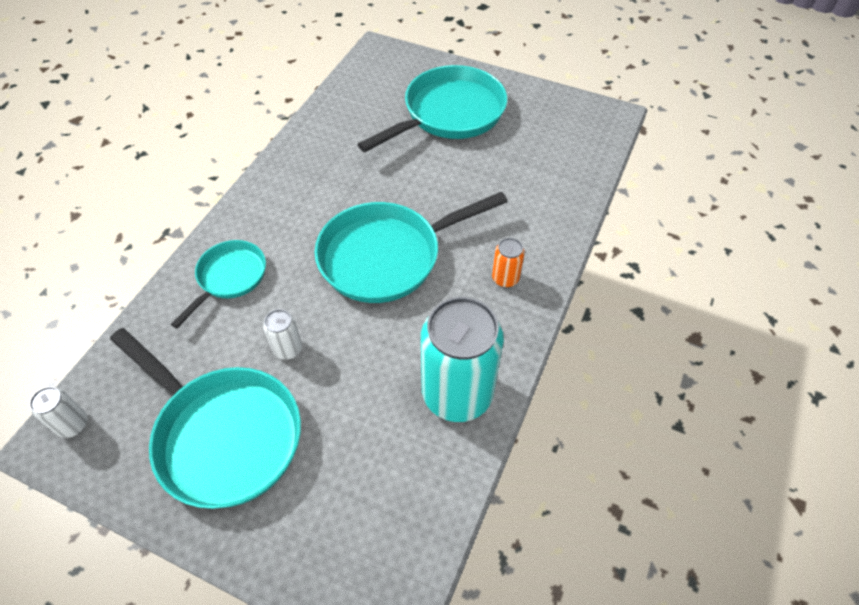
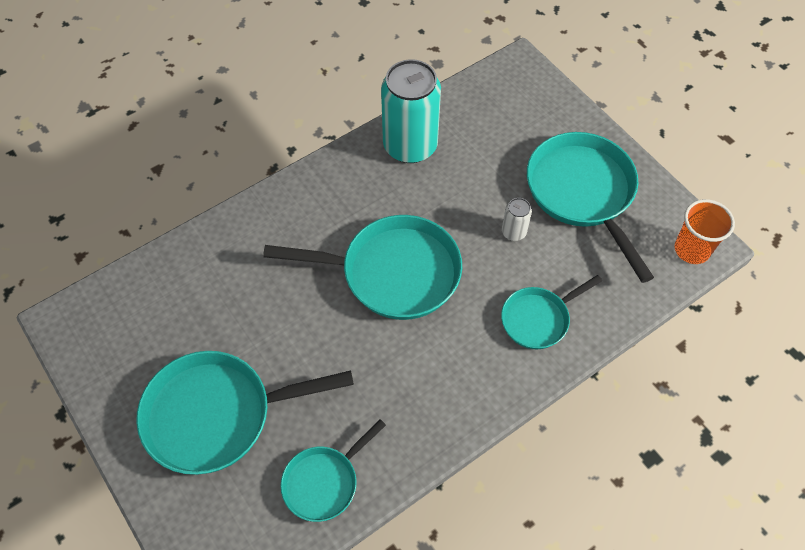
camera: 150 degrees left, 5 degrees up
(73, 424) = (691, 250): white can -> orange cup
(347, 112) = (324, 482): none -> turquoise pan
(505, 278) = (313, 206): orange can -> none

